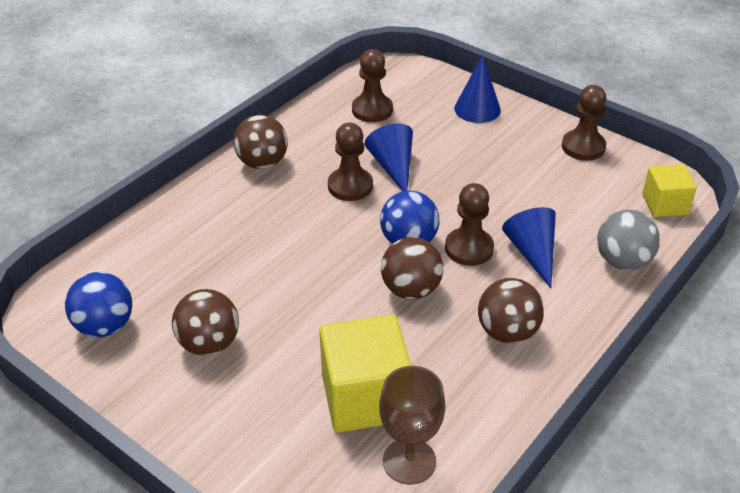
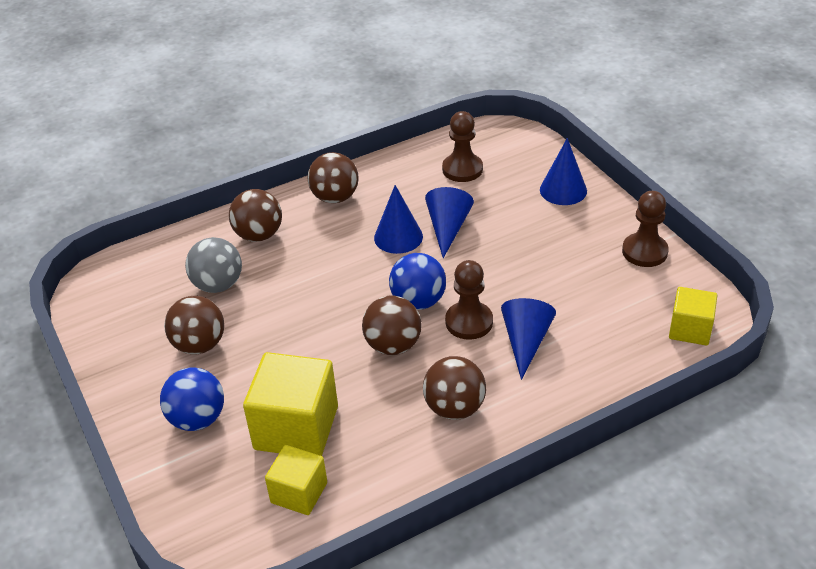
camera: 25 degrees right, 0 degrees up
(105, 326) = (129, 307): blue ball -> blue ball (197, 419)
(205, 217) = (259, 235): none -> brown ball
(350, 186) = (398, 237): brown pawn -> blue cone
(409, 461) = (299, 493): brown goblet -> yellow cube
(622, 261) = (608, 373): grey ball -> grey ball (218, 285)

